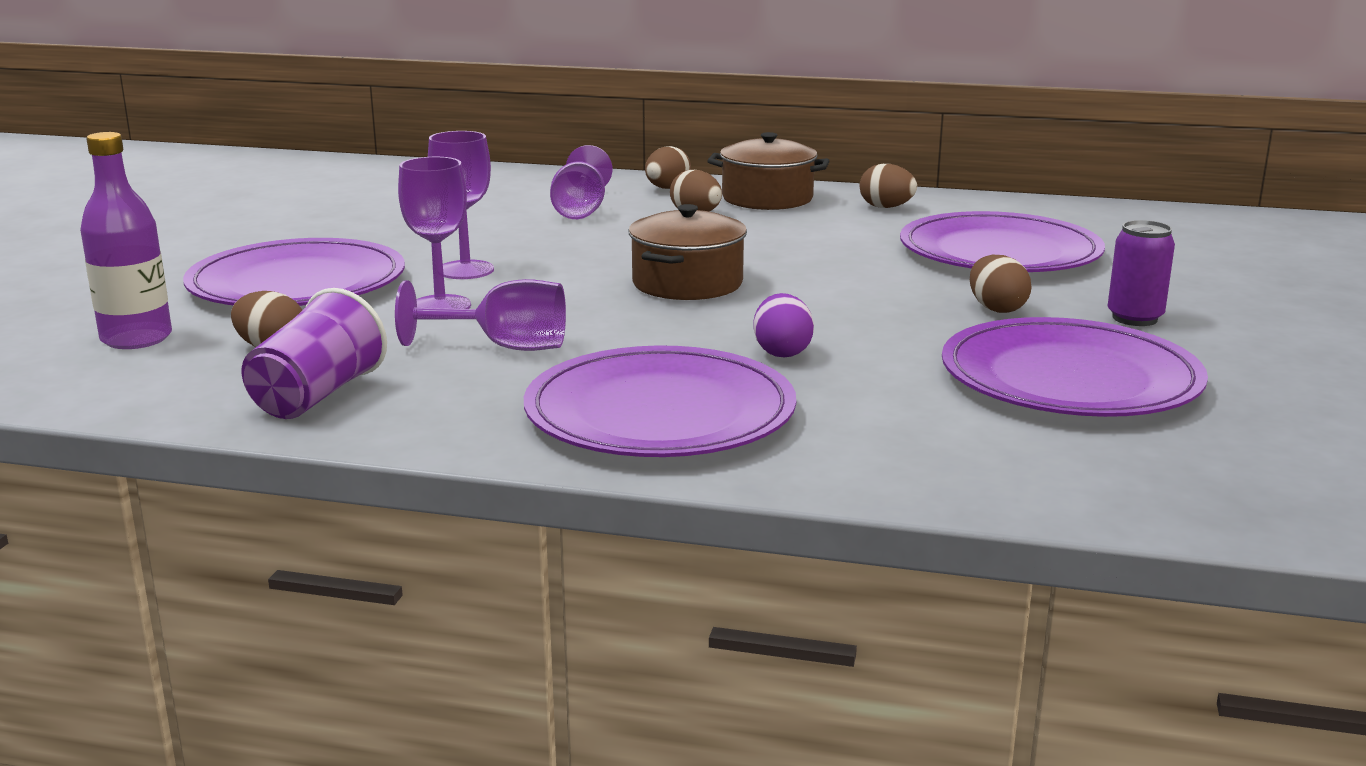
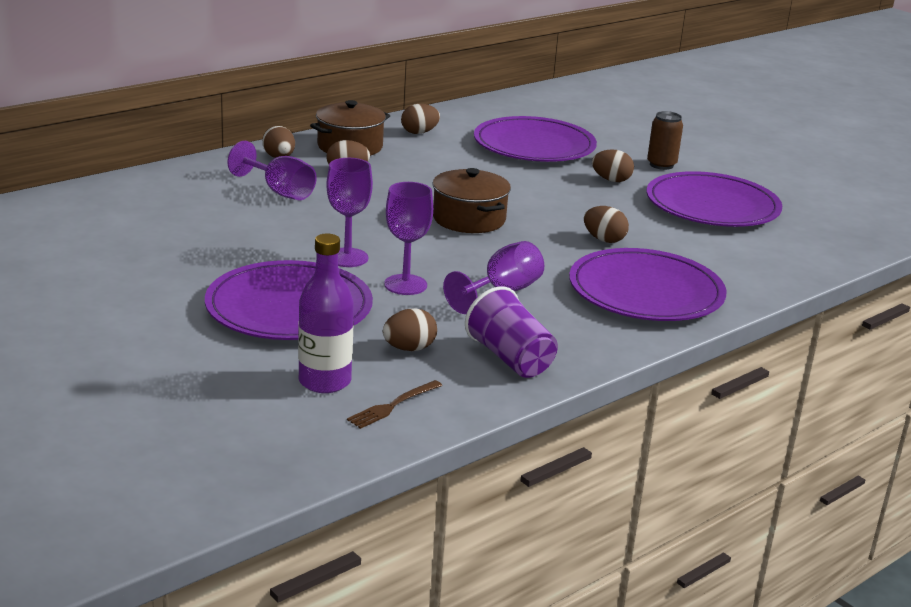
camera: 55 degrees left, 5 degrees up
(111, 378) = (392, 406): none -> brown fork
(782, 352) = (604, 240): purple egg -> brown egg
(1134, 318) = (661, 165): purple can -> brown can

